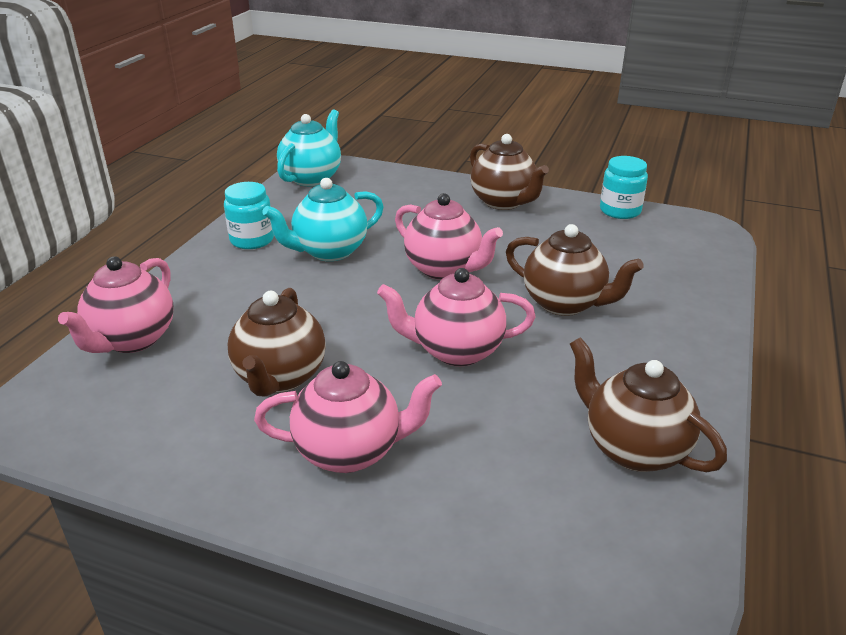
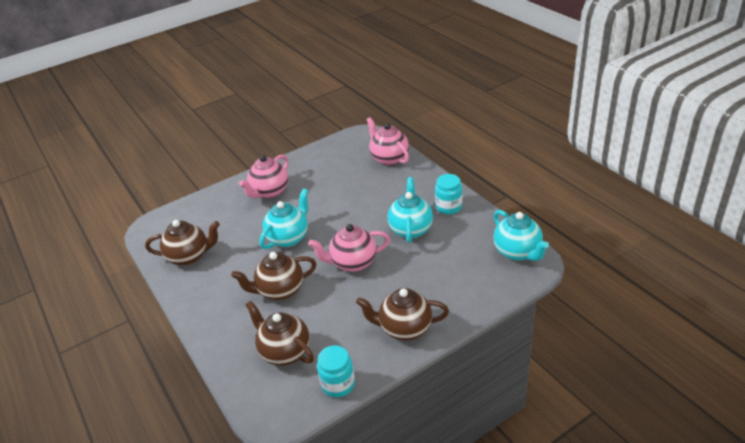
camera: 130 degrees right, 5 degrees up
(280, 377) = (325, 187): brown teapot -> brown teapot (284, 352)
(456, 351) = (289, 238): pink teapot -> turquoise teapot

